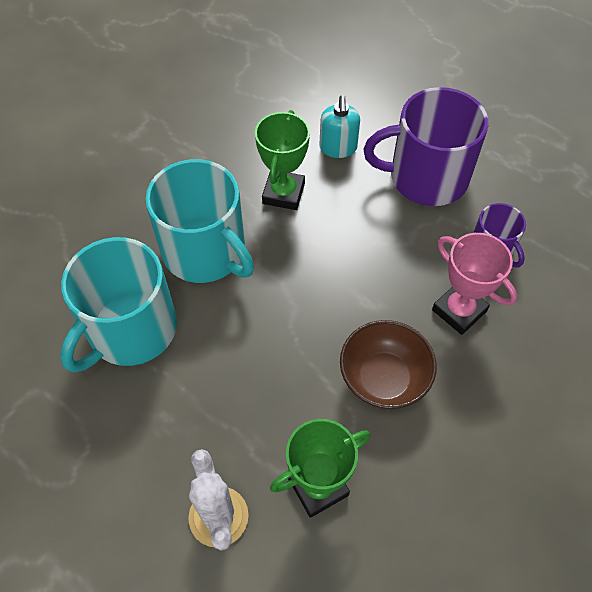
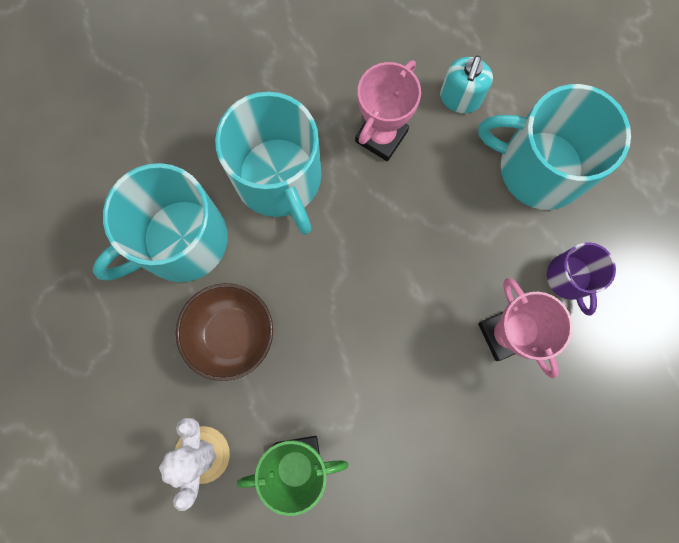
camera: 20 degrees right, 20 degrees up
(283, 193) = (381, 136): green trophy -> pink trophy
(383, 379) = (400, 378): brown bowl -> brown bowl (231, 334)
(426, 177) = (539, 168): purple mug -> turquoise mug

